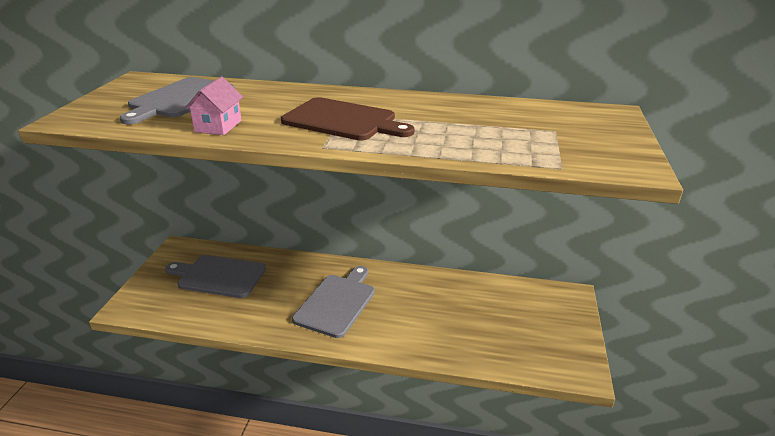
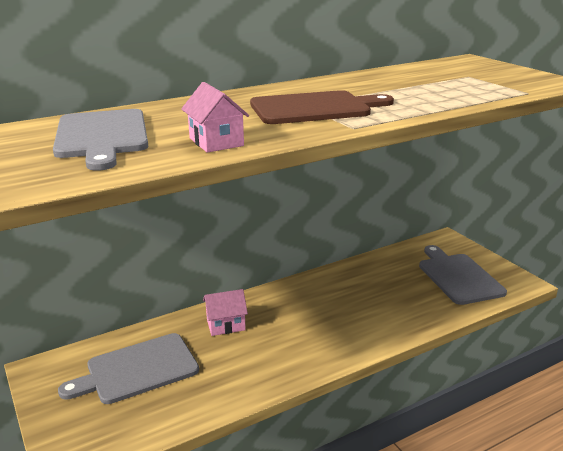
camera: 40 degrees left, 5 degrees down
(302, 275) = (226, 325): none -> pink house
(336, 303) = (293, 330): grey cutting board -> grey cutting board (458, 277)

